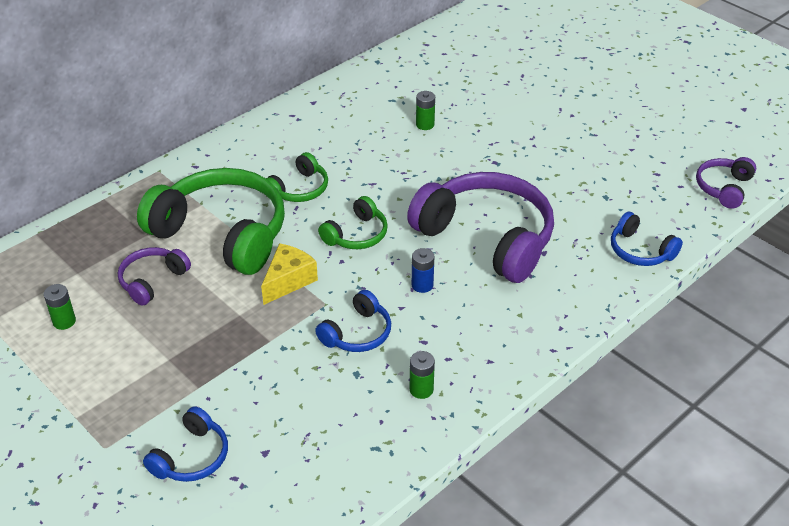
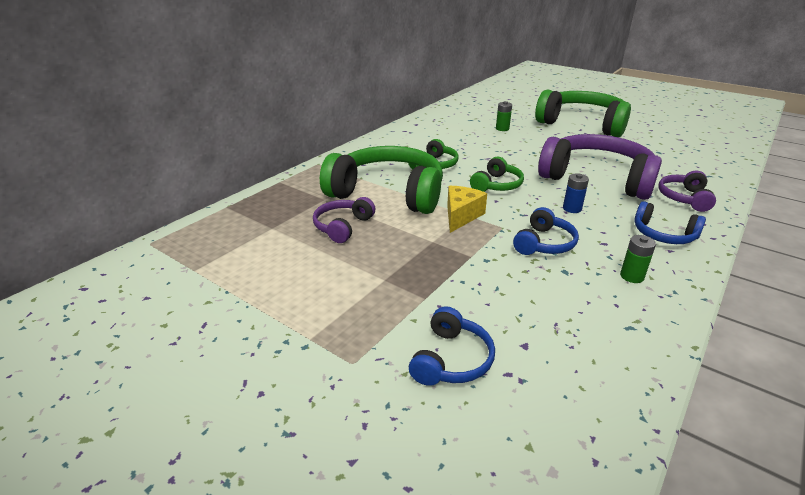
camera: 10 degrees left, 10 degrees down
(64, 321) = (271, 262): green battery -> none
(543, 126) = (582, 124): none -> green headphones
(640, 251) = (713, 176): blue headphones -> blue headphones (663, 235)
(723, 188) = (731, 142): purple headphones -> purple headphones (684, 198)

